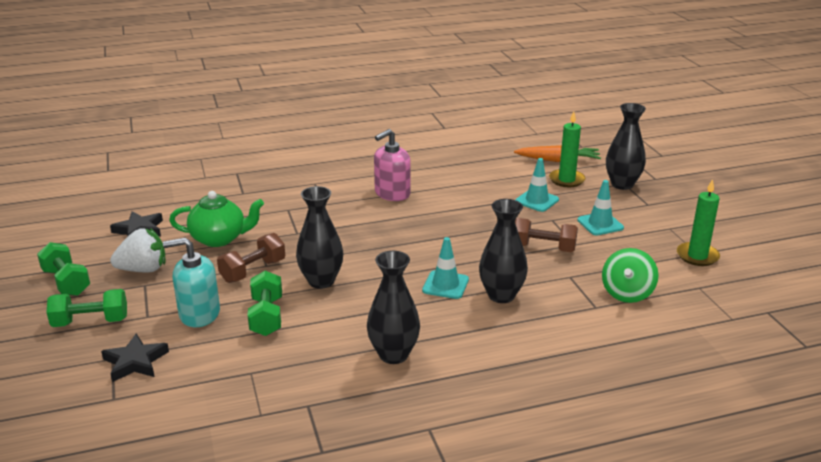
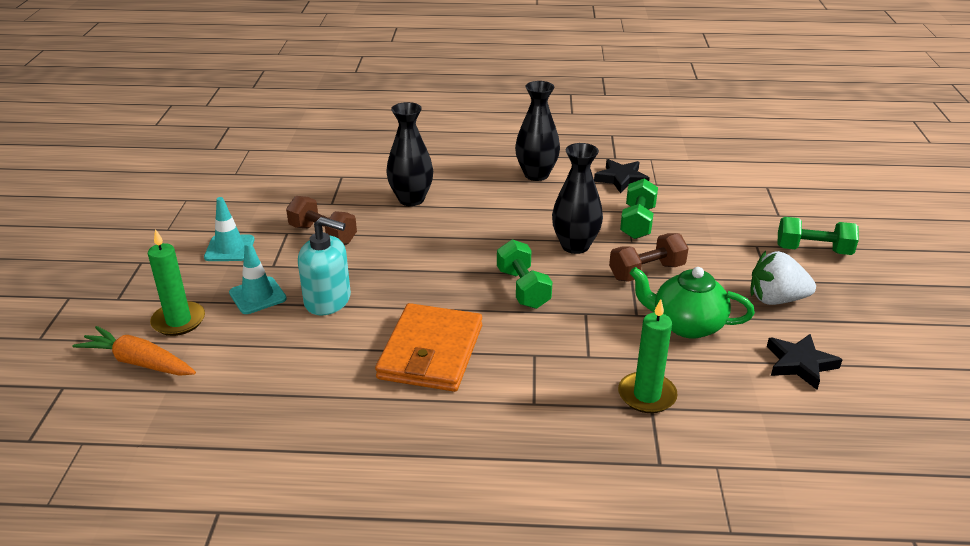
camera: 160 degrees left, 5 degrees up
(66, 282) = (863, 301): green dumbbell -> green dumbbell (523, 288)
(135, 362) = (756, 208): black star -> black star (621, 179)
(199, 314) = (703, 237): turquoise soap dispenser -> turquoise soap dispenser (328, 300)
(392, 193) = (430, 352): pink soap dispenser -> orange wallet
(445, 285) = (454, 218): turquoise traffic cone -> none
(622, 184) = (123, 297): black vase -> none
(627, 293) = (301, 180): green spinning top -> none
(697, 256) = (191, 197): green candle -> green candle (647, 395)

